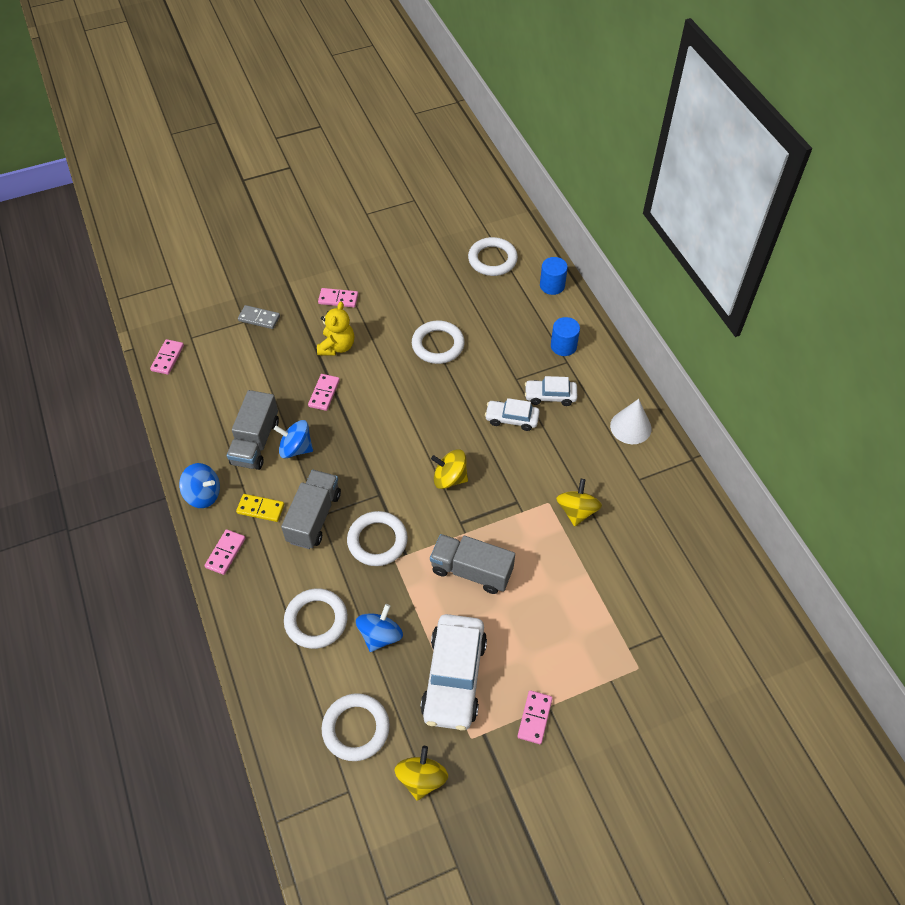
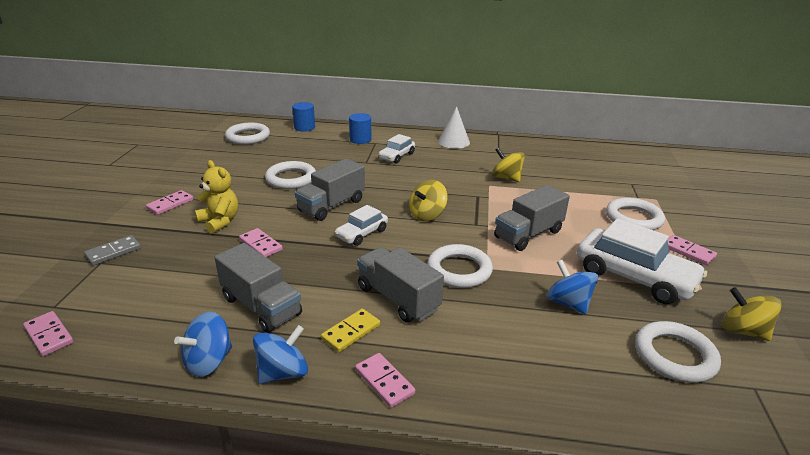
camera: 60 degrees left, 25 degrees down
(296, 448) = (302, 282): blue spinning top -> blue spinning top (209, 361)
(316, 620) = (526, 339): white ring -> white ring (633, 218)
(414, 401) = (331, 205): none -> grey truck
(511, 419) = (399, 174): white car -> white car (362, 234)

